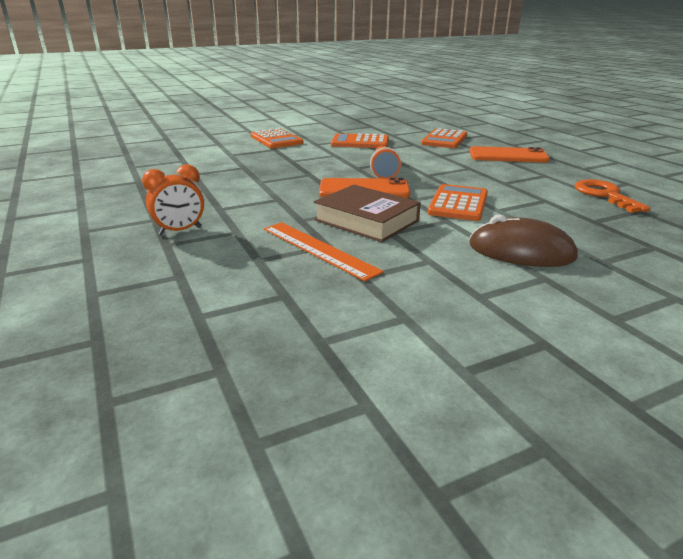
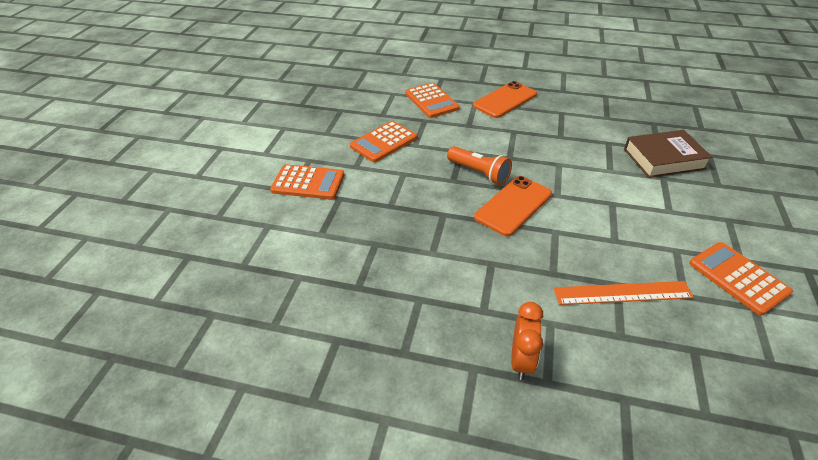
camera: 50 degrees left, 15 degrees up
(366, 220) = (583, 240): brown book -> brown book (663, 159)
(458, 203) = (584, 180): orange calculator -> orange calculator (738, 278)
(521, 251) = (686, 205): brown mouse -> none
(605, 195) = (619, 117): orange key -> none

